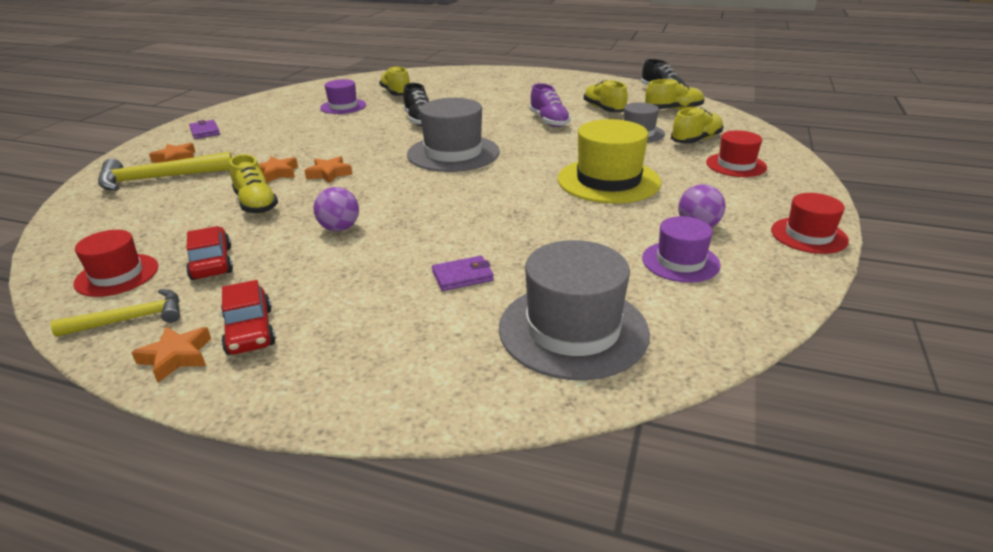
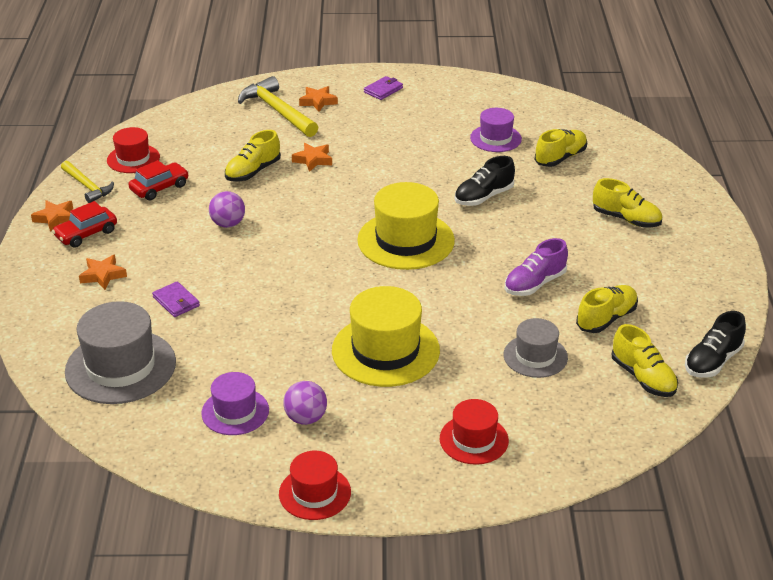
camera: 70 degrees right, 5 degrees up
(329, 174) = (324, 186): orange star -> orange star (103, 275)
(453, 153) = (406, 240): grey hat -> yellow hat
(696, 140) = (538, 404): yellow shoe -> yellow shoe (626, 219)

